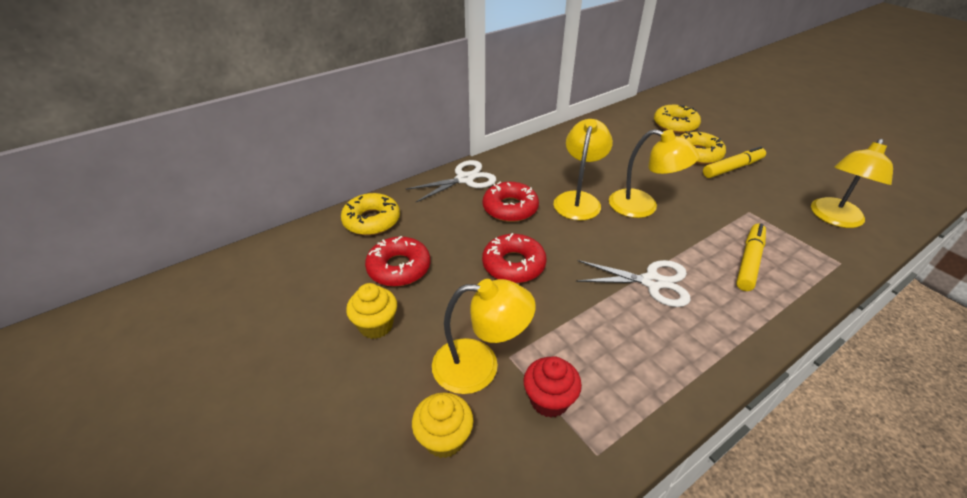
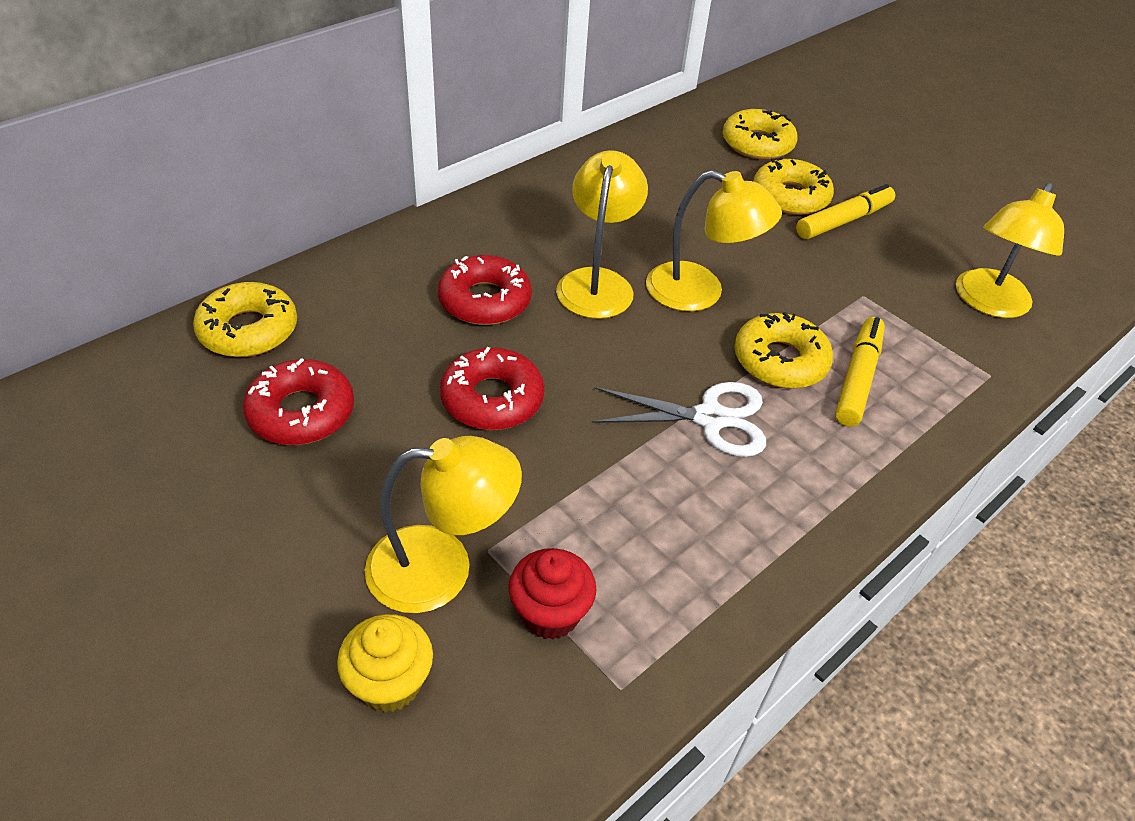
camera: 10 degrees left, 5 degrees up
(376, 325) = (269, 512): yellow cupcake -> none
(464, 179) = (406, 250): white scissors -> none
(696, 249) = (780, 361): none -> yellow donut

